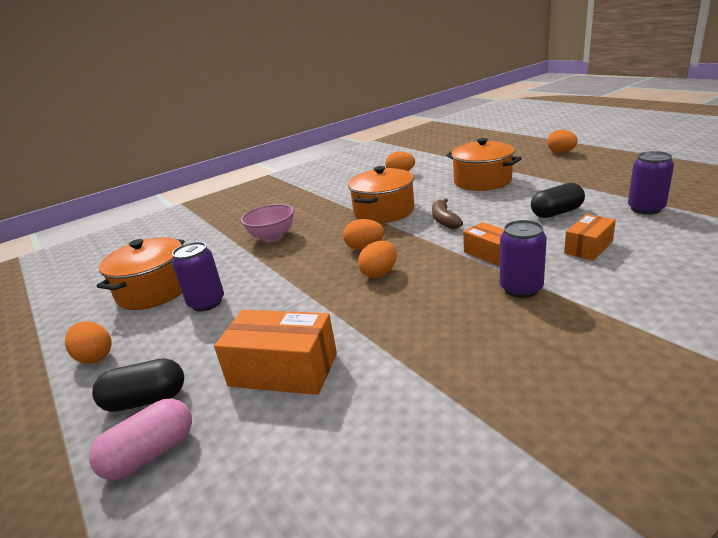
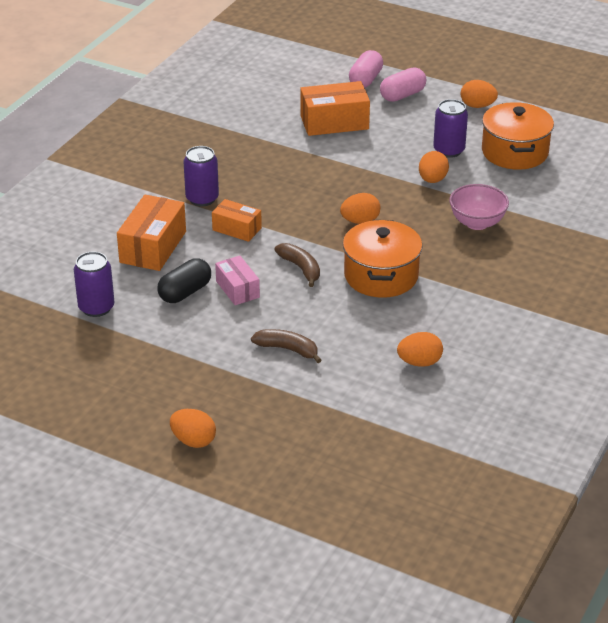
camera: 150 degrees right, 10 degrees up
(146, 400) = (402, 95): black capsule -> pink capsule
(379, 273) = (324, 196): orange egg -> orange egg (432, 180)
(482, 181) = (288, 349): orange pot -> brown banana
(507, 212) = (237, 289): none -> pink box
(588, 247) = (153, 247): orange box -> orange box, size x1.63

